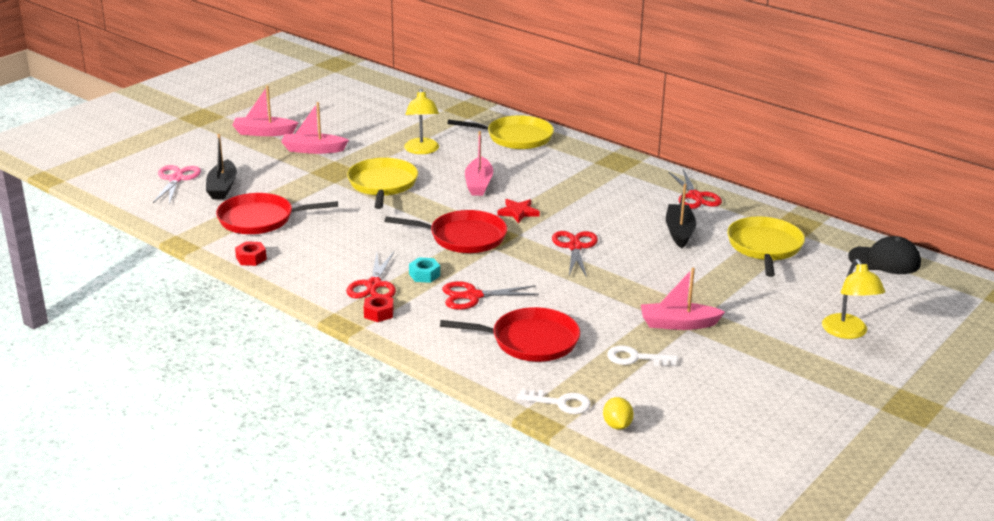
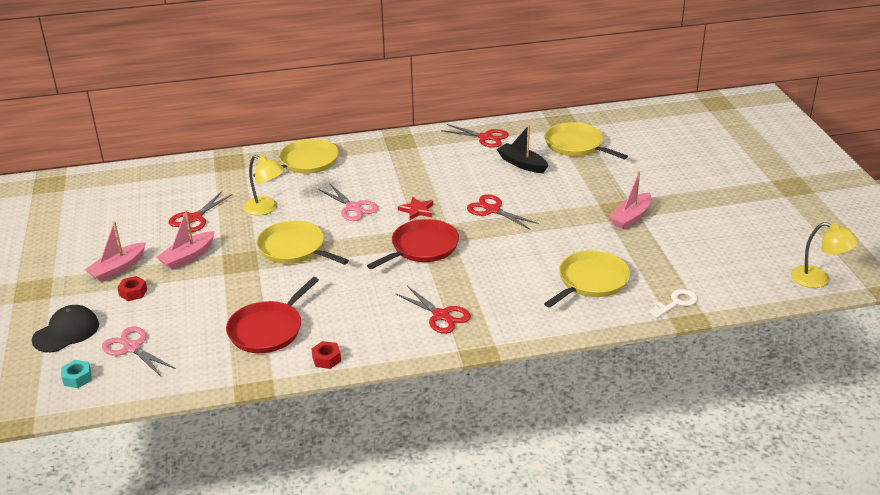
camera: 50 degrees left, 5 degrees up
(222, 187) = (184, 328): black boat -> none
(378, 313) = (483, 330): red nut -> red nut (133, 292)
(424, 275) = (454, 287): turquoise nut -> turquoise nut (77, 378)
(472, 296) = (507, 279): red scissors -> red scissors (194, 218)
(478, 184) = (353, 208): pink boat -> pink scissors
(530, 341) = (591, 281): red pan -> yellow pan
(617, 425) = (721, 292): yellow lemon -> none
(635, 358) = (653, 251): white key -> none
(848, 332) = (700, 167): yellow lamp -> yellow lamp (818, 279)
(884, 260) = (637, 117): black cap -> black cap (66, 332)

